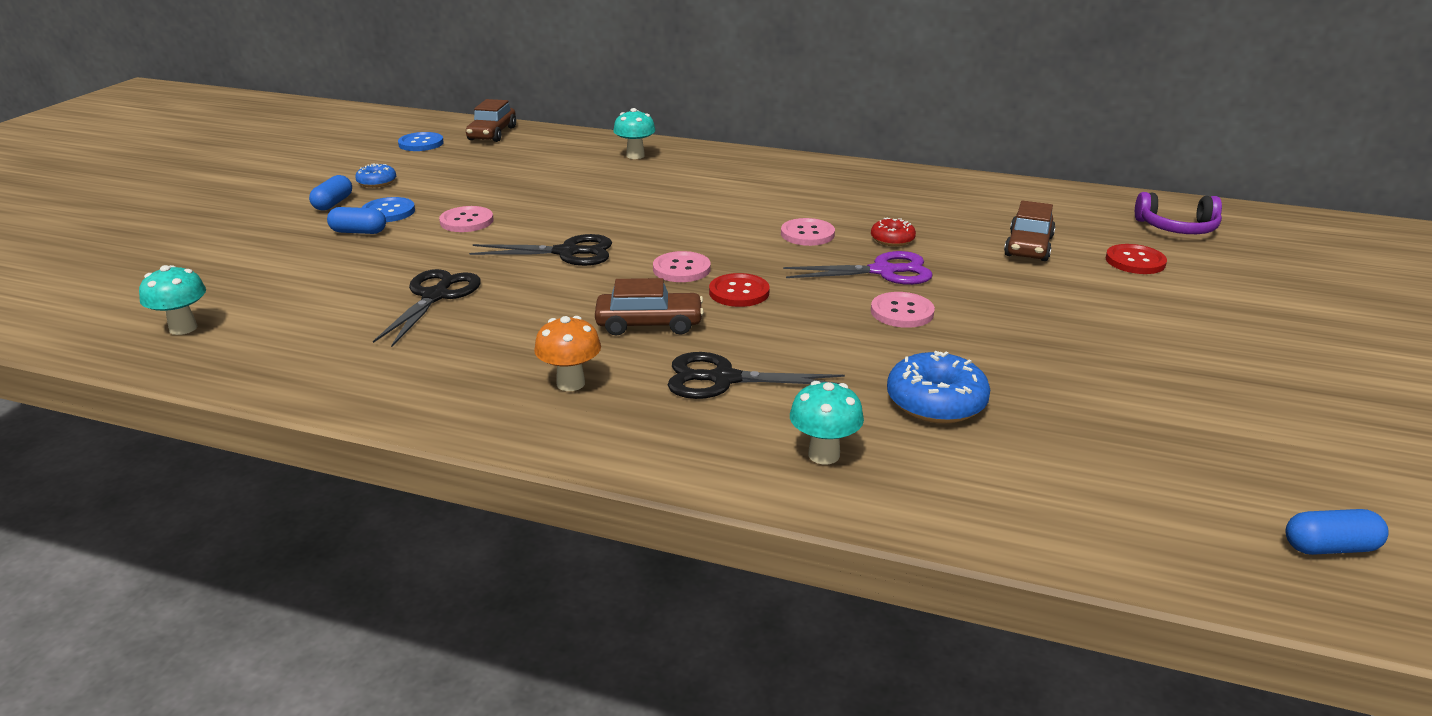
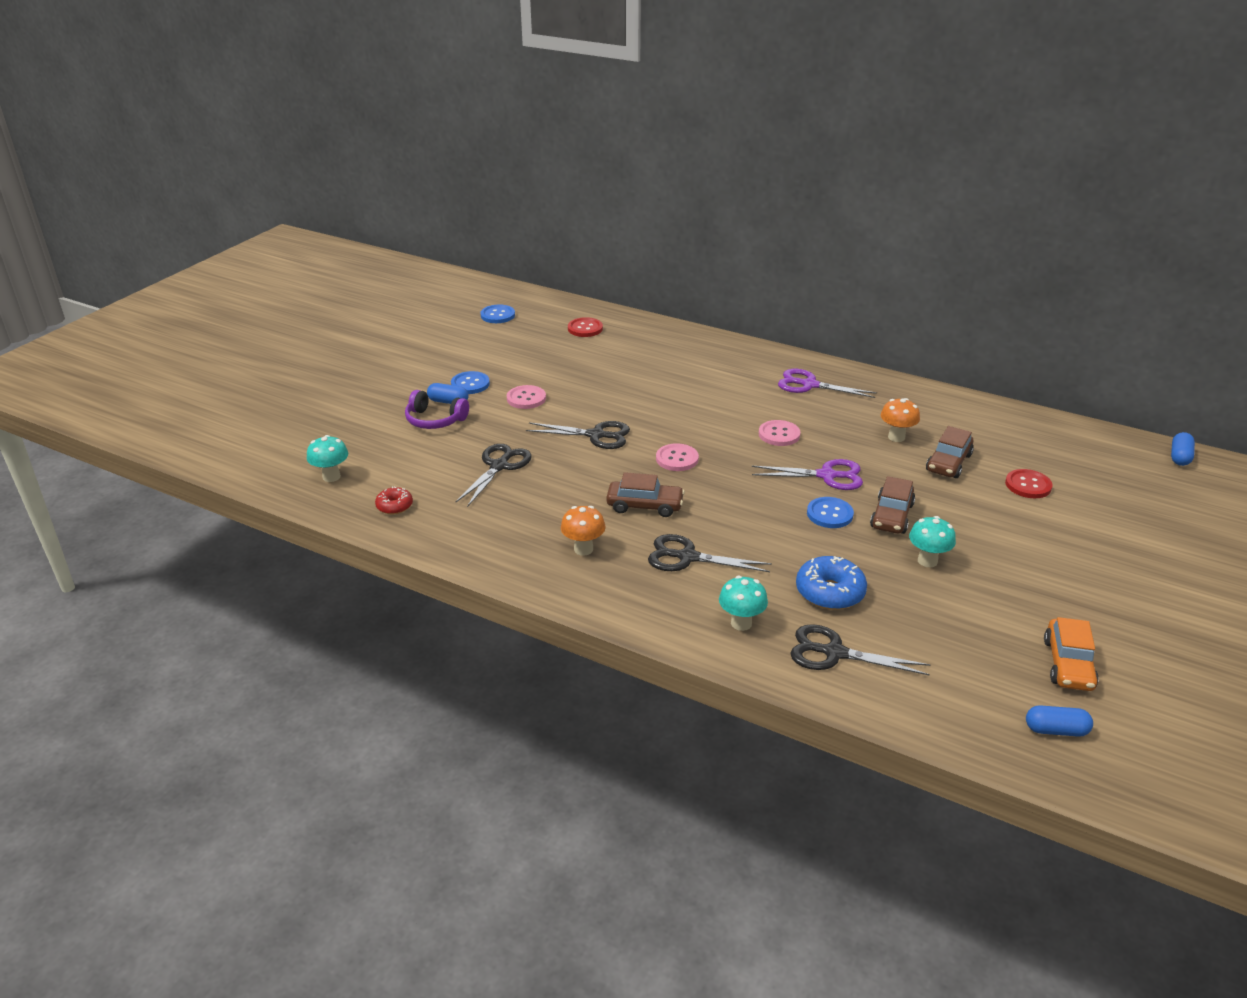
camera: 10 degrees right, 5 degrees up
(333, 203) = (430, 372): blue capsule -> blue capsule (1179, 457)
(377, 182) = (463, 354): blue donut -> none
(492, 134) = (553, 309): brown car -> brown car (892, 516)
(635, 156) = (662, 342): turquoise mushroom -> turquoise mushroom (927, 561)
(739, 292) = (714, 484): red button -> red button (585, 328)
(829, 184) = (809, 385): none -> purple scissors
(892, 240) = (843, 446): red donut -> red donut (394, 506)
(902, 312) = (829, 514): pink button -> blue button
(954, 226) = (896, 437): none -> orange mushroom
(971, 479) = (834, 653): none -> black scissors
(1177, 228) = (1077, 456): purple headphones -> purple headphones (434, 420)
(1296, 458) = (1068, 664): none -> orange car

